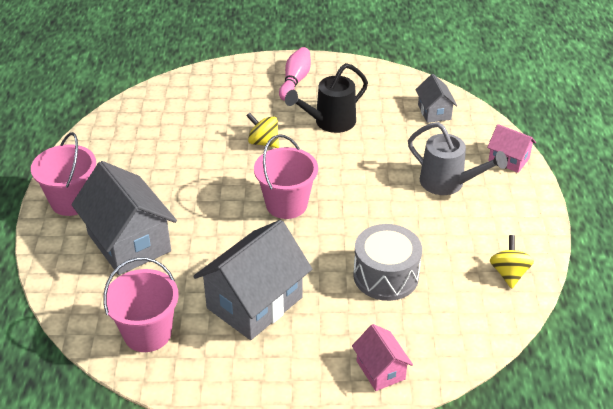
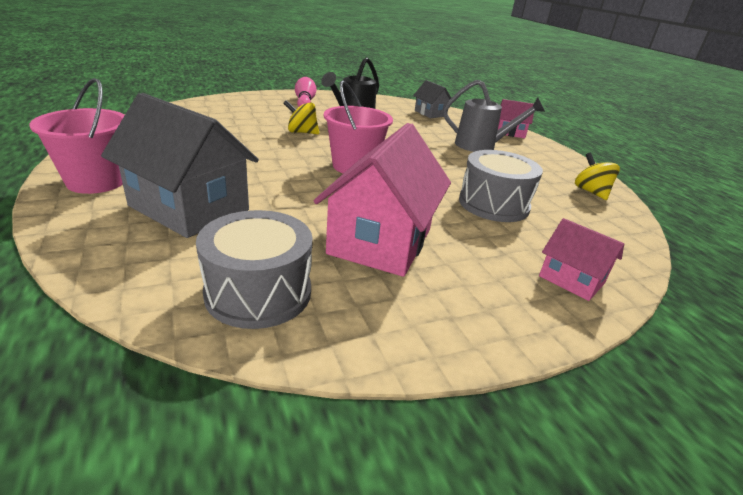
camera: 25 degrees left, 10 degrees down
(147, 333) = (258, 292): pink bucket -> grey drum
(254, 303) = (380, 241): grey house -> pink house

